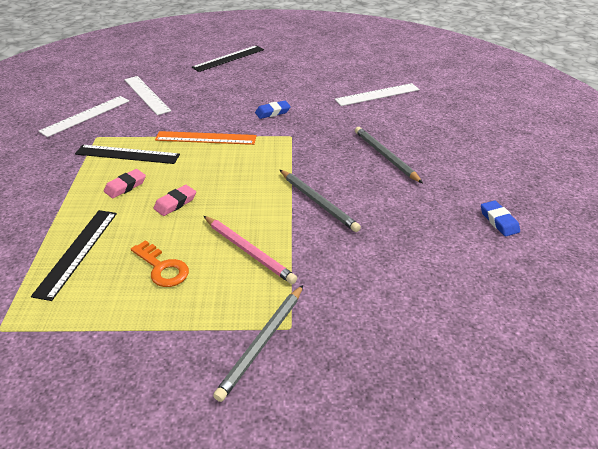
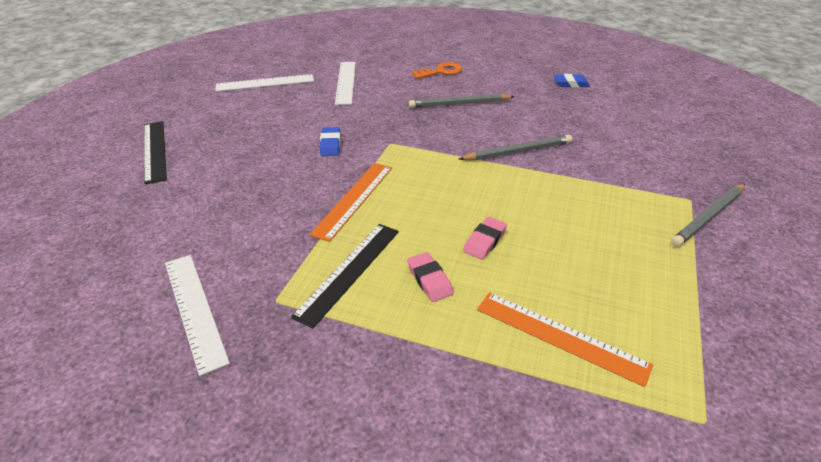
camera: 70 degrees left, 0 degrees up
(77, 252) = (560, 336): black ruler -> orange ruler
(146, 95) = (187, 236): white ruler -> white ruler (265, 83)
(162, 268) = (602, 265): orange key -> orange key (441, 71)
(175, 203) = (484, 241): pink eraser -> pink eraser turned 60 degrees clockwise
(249, 251) = (584, 204): pink pencil -> none
(263, 342) = (709, 217): grey pencil -> grey pencil turned 90 degrees clockwise

